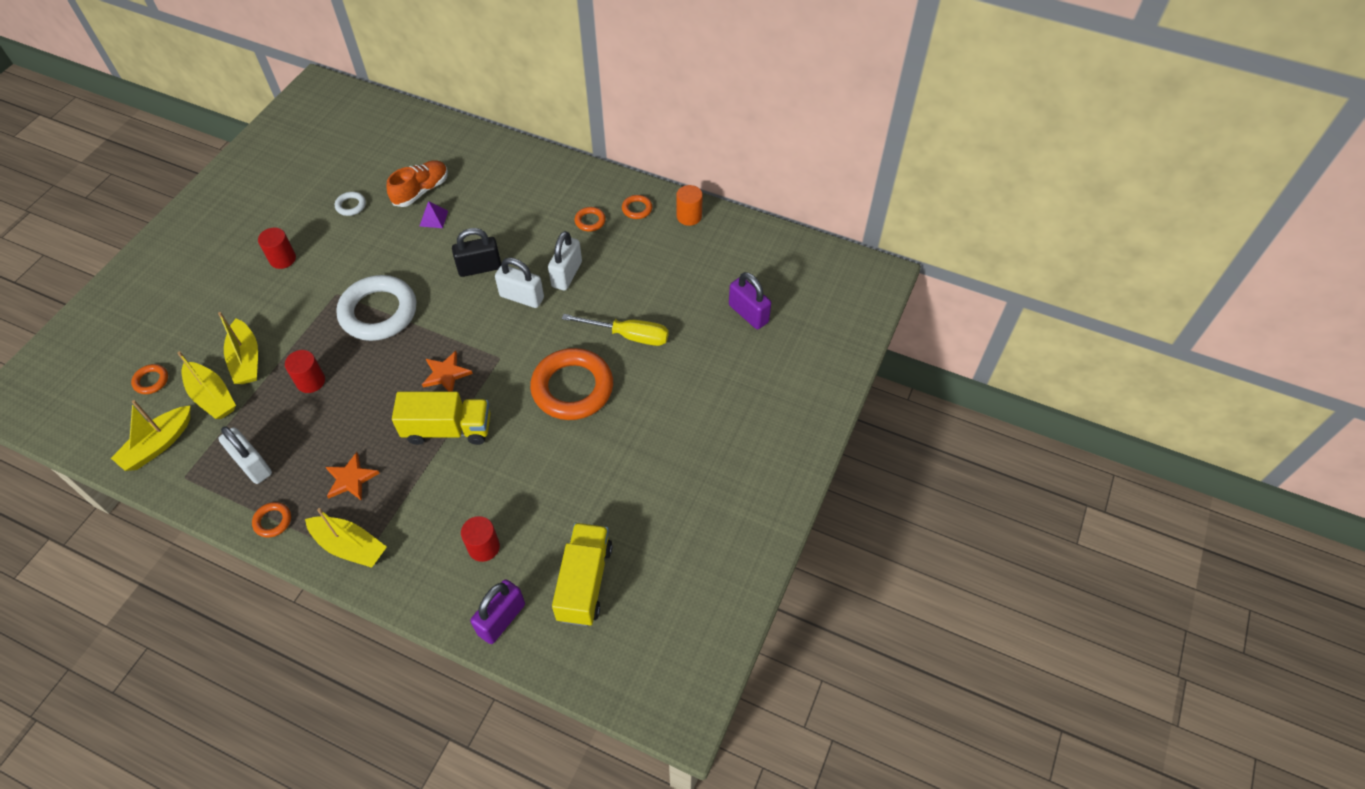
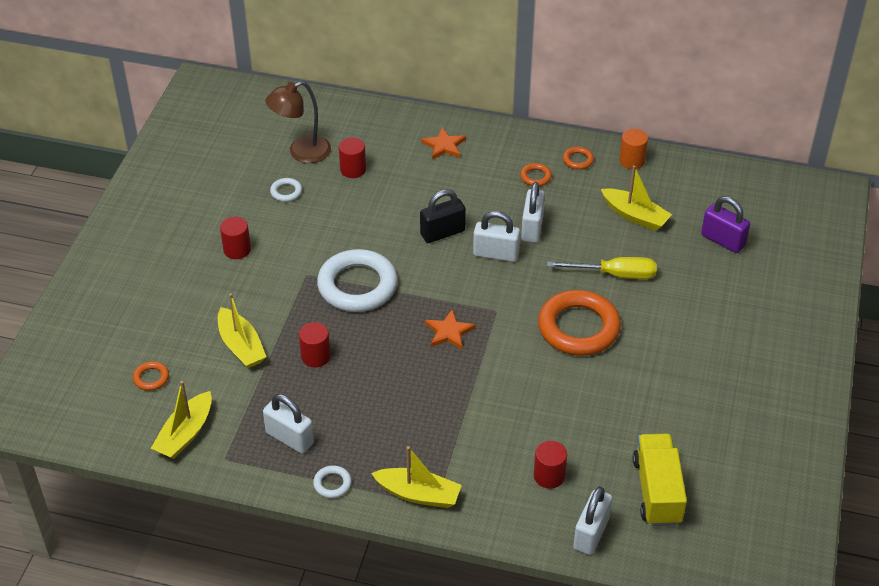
camera: 10 degrees left, 10 degrees down
(212, 397) = (221, 384): yellow boat -> yellow boat (635, 216)
(273, 521) = (332, 484): orange ring -> white ring
(351, 479) = (394, 436): orange star -> orange star (444, 146)
(380, 167) = (301, 152): none -> brown lamp
(421, 191) = (353, 169): orange shoe -> red cylinder
(434, 218) = (376, 193): purple pyramid -> none
(448, 429) = (471, 380): yellow truck -> none
(501, 619) = (591, 533): purple padlock -> white padlock

